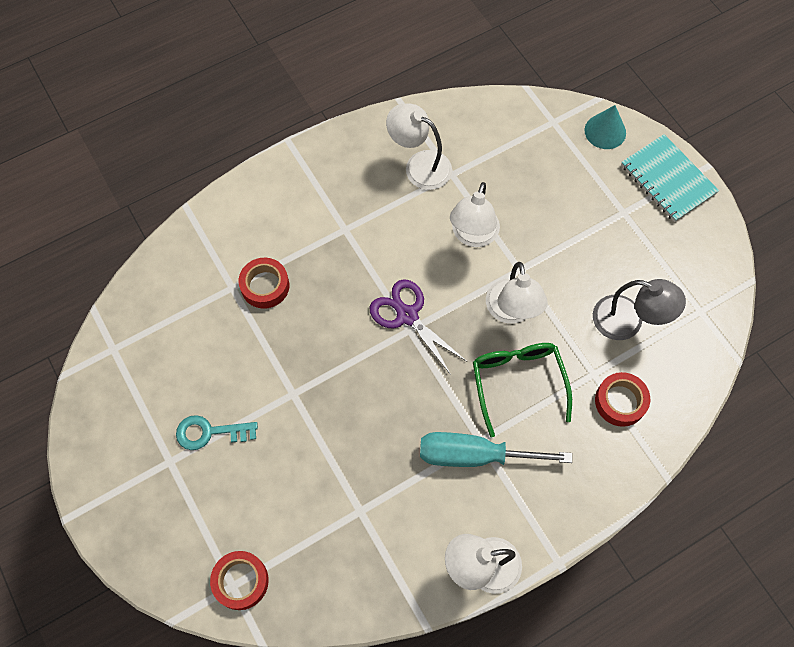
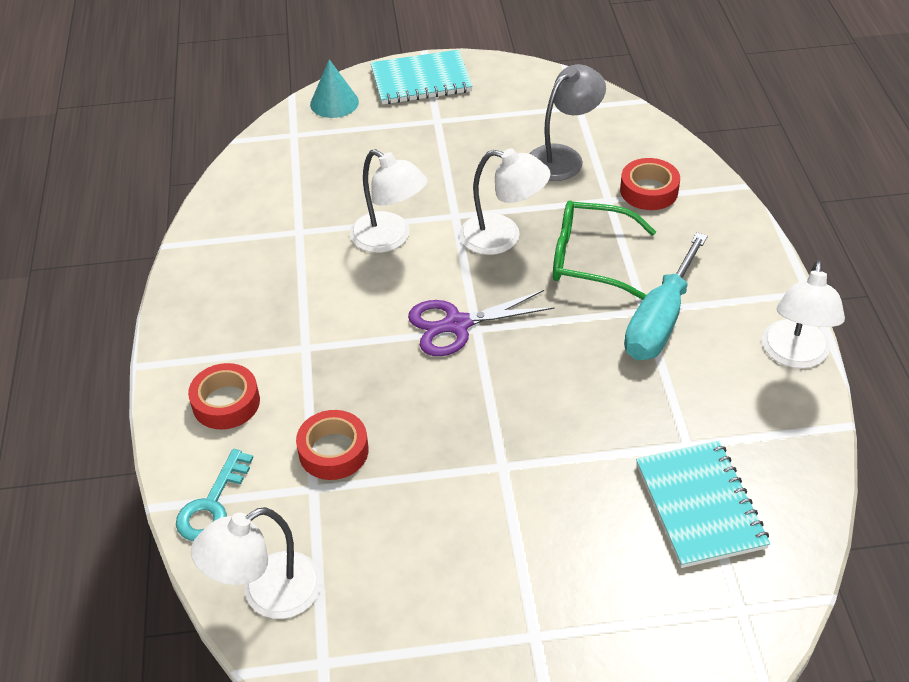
camera: 65 degrees left, 20 degrees down
(209, 432) = (513, 574): turquoise key -> turquoise key (212, 505)
(241, 581) = (737, 598): red tape -> red tape (226, 402)
(308, 535) = (700, 505): none -> turquoise notebook
(419, 165) = (267, 254): white lamp -> white lamp (267, 594)

